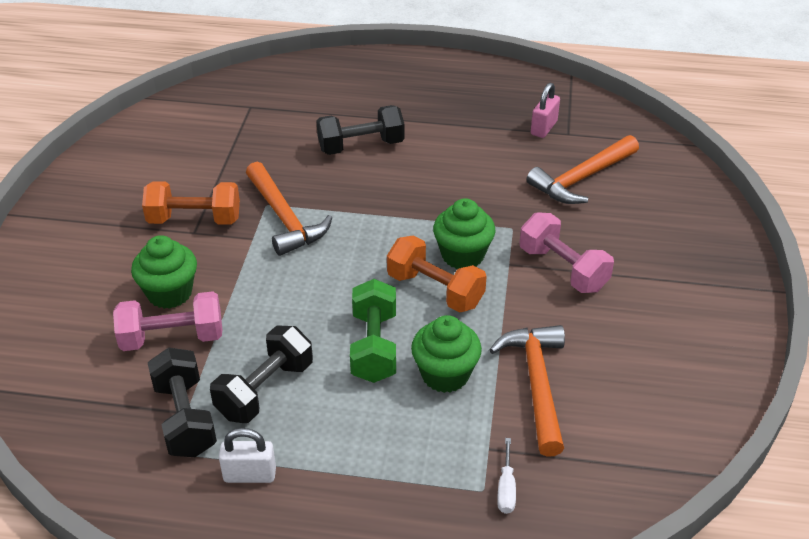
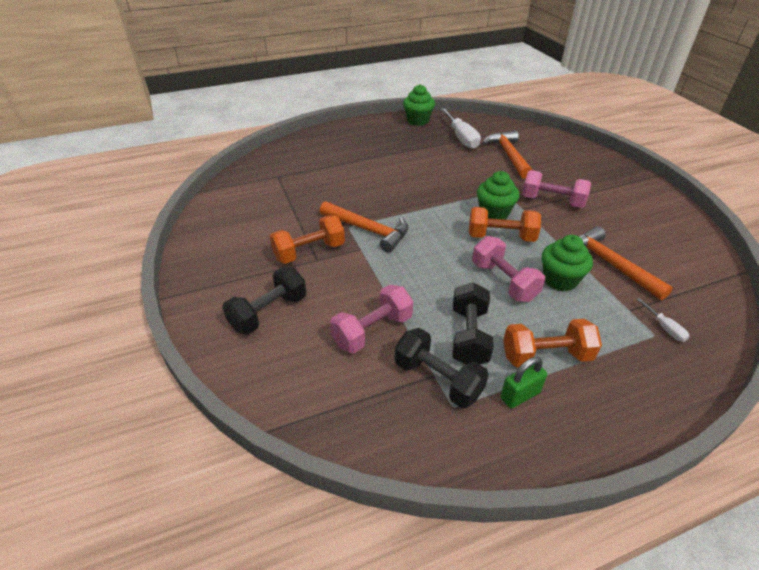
camera: 30 degrees left, 0 degrees up
(170, 293) = (340, 303): green cupcake -> green cupcake (418, 121)
(250, 475) = (520, 395): white padlock -> green padlock
(324, 450) = (546, 356): none -> orange dumbbell
(361, 146) = (371, 176): black dumbbell -> black dumbbell (269, 313)
(374, 346) = (503, 281): green dumbbell -> pink dumbbell
(543, 128) = (461, 138): pink padlock -> white screwdriver
(582, 178) = (508, 155): orange hammer -> orange hammer turned 150 degrees clockwise

